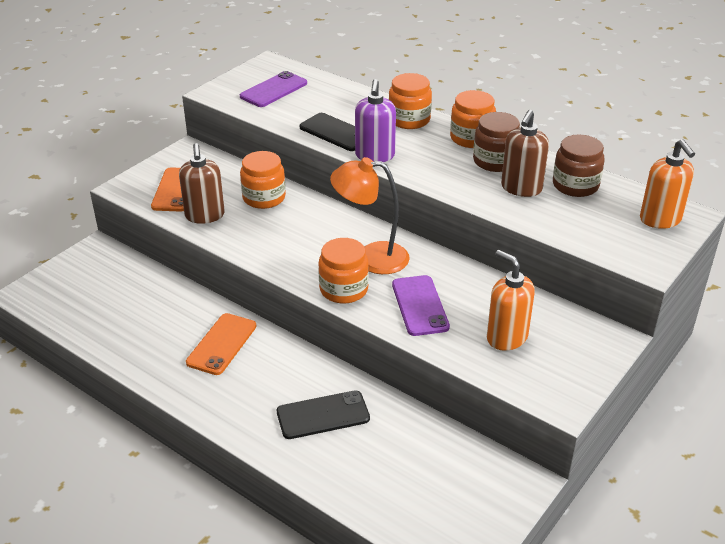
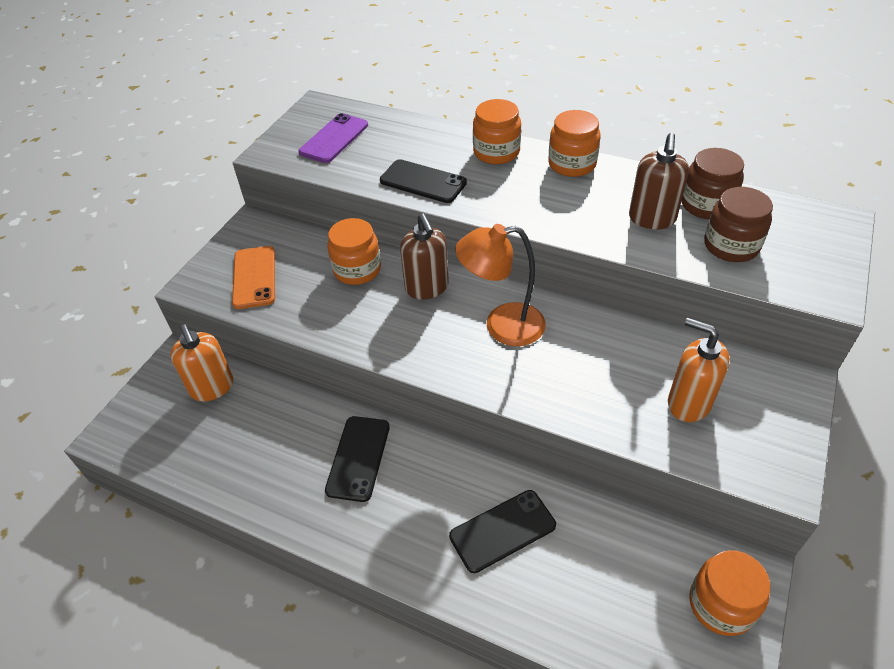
camera: 10 degrees left, 10 degrees up
(205, 215) = (298, 305): brown soap dispenser -> brown soap dispenser (427, 288)
(222, 344) = (358, 458): orange phone -> black phone
(344, 289) = (487, 375): orange jar -> orange jar (721, 604)
(375, 156) = (477, 204): purple soap dispenser -> none
(419, 305) = (579, 379): purple phone -> none
(495, 161) = (609, 189): brown jar -> brown jar (731, 246)
(660, 219) = (814, 232): orange soap dispenser -> orange soap dispenser (212, 387)

